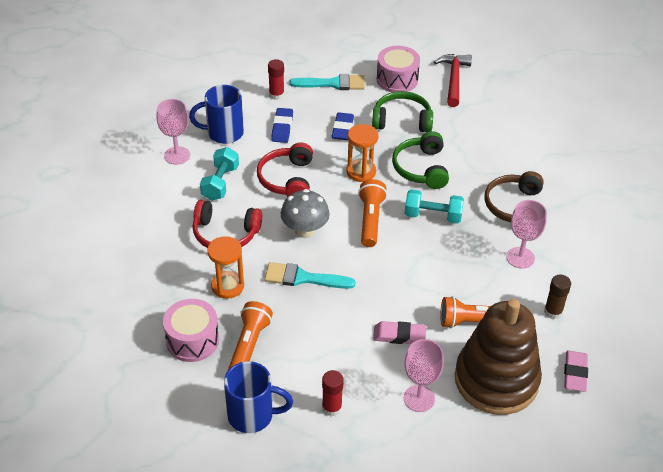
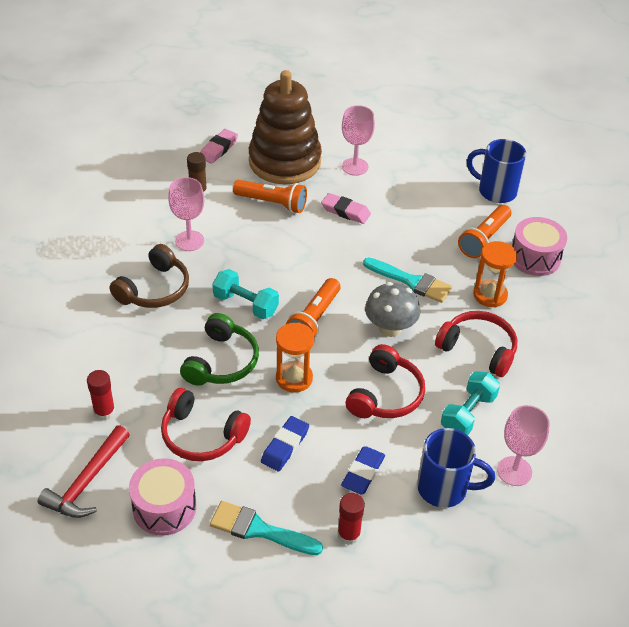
camera: 160 degrees left, 0 degrees up
(332, 408) = (428, 179): red glue stick -> red glue stick (104, 412)
(402, 120) = (202, 435): green headphones -> red headphones

